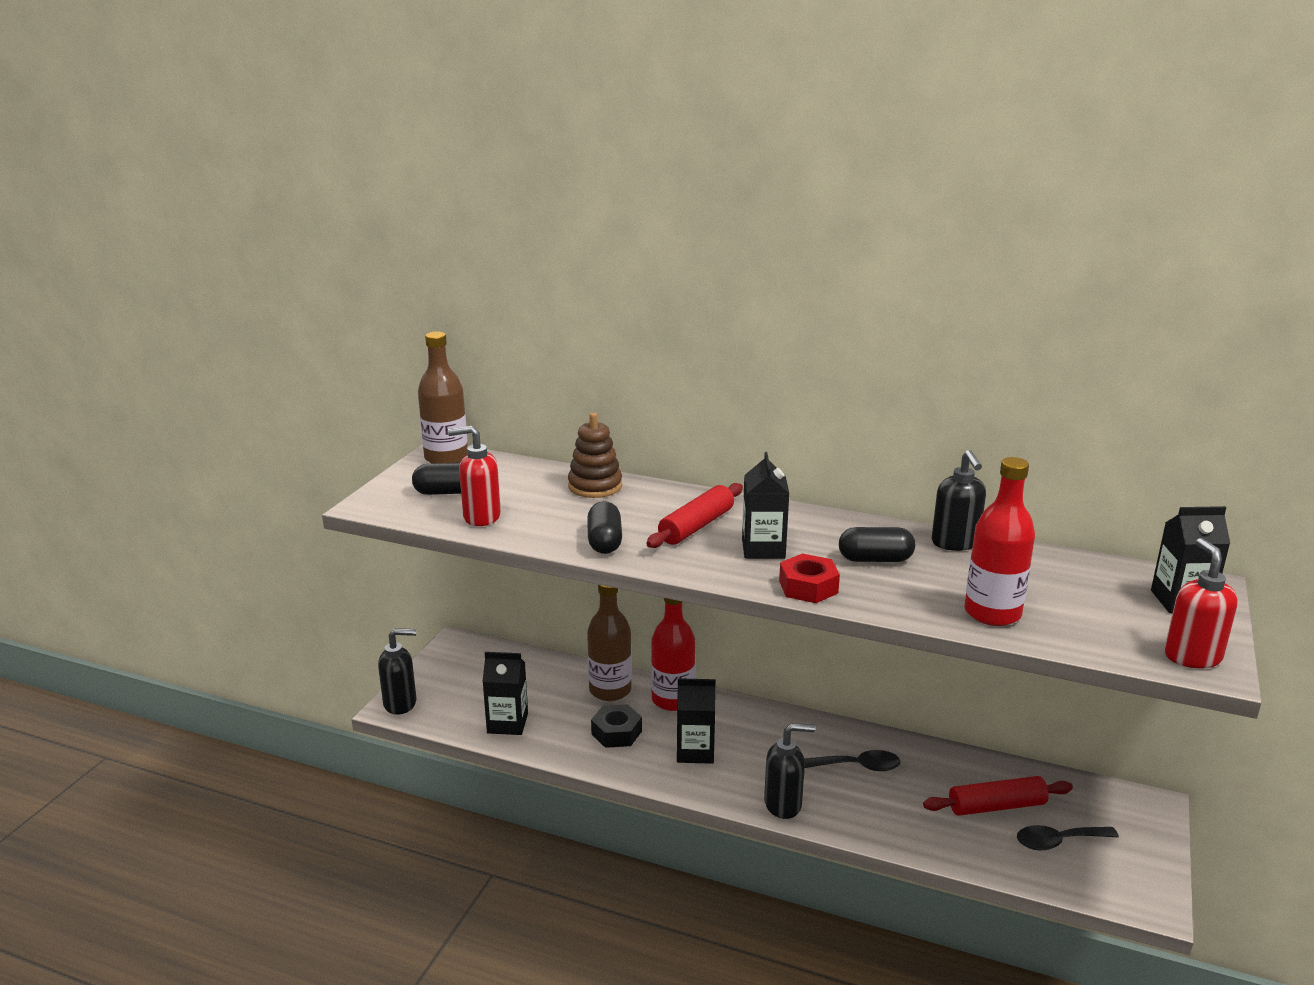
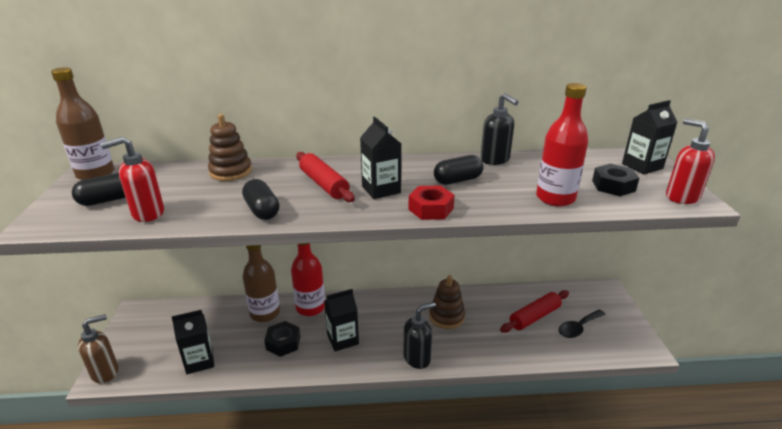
camera: 25 degrees left, 5 degrees up
(401, 703) = (105, 372): black soap dispenser -> brown soap dispenser
(696, 526) = (324, 184): red rolling pin -> red rolling pin turned 45 degrees counterclockwise
(858, 766) = (446, 317): black spoon -> brown stacking toy
(1099, 617) = (613, 186): none -> black nut

